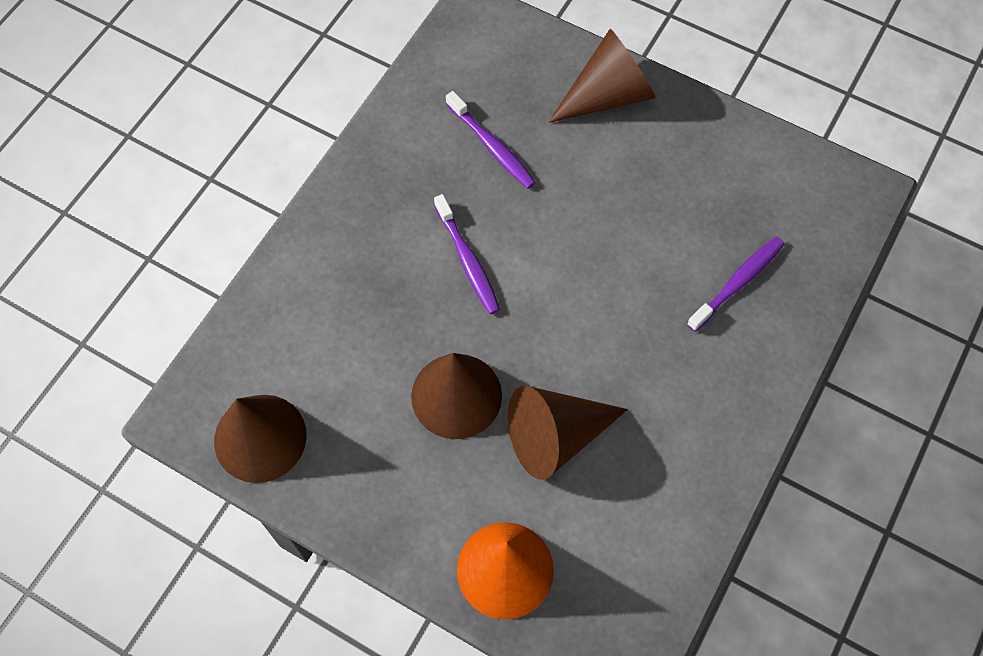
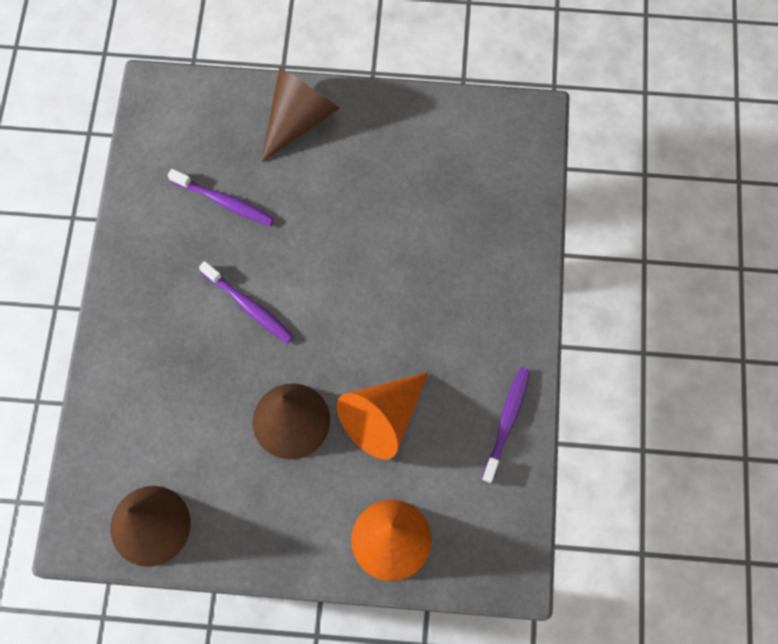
camera: 25 degrees left, 5 degrees up
(555, 436) = (383, 418): brown cone -> orange cone
(737, 283) = (467, 234): purple toothbrush -> purple toothbrush (506, 422)

